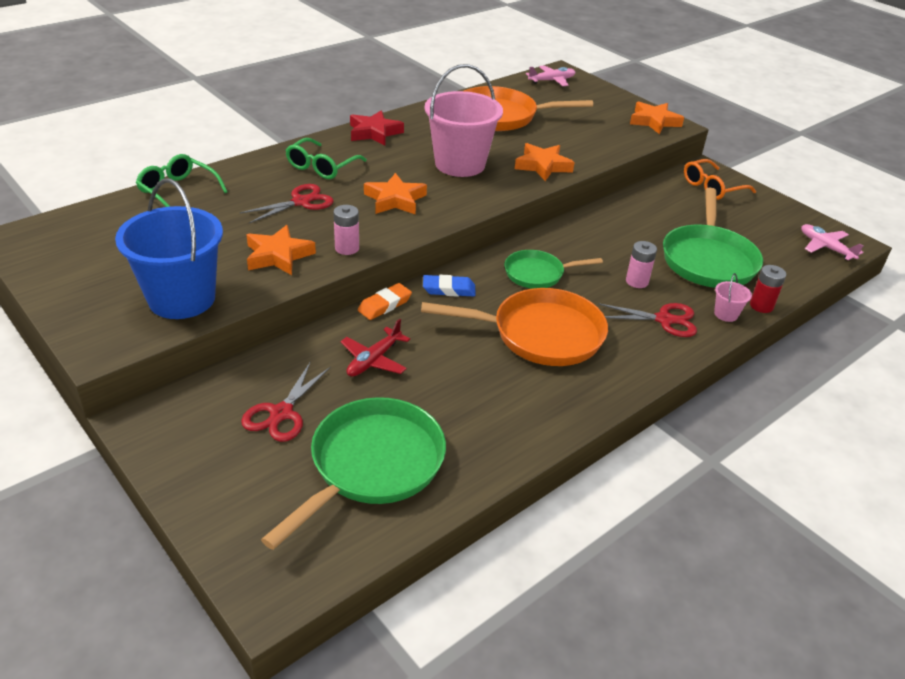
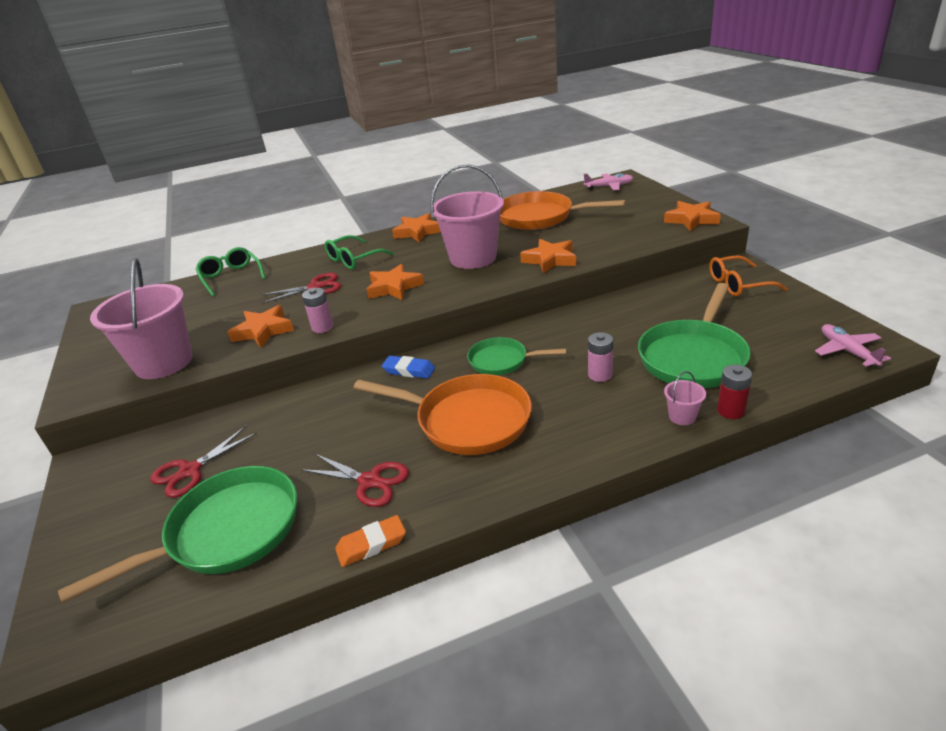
camera: 25 degrees right, 5 degrees down
(182, 299) = (164, 362): blue bucket -> pink bucket
(374, 132) = (417, 232): red star -> orange star
(374, 360) = (299, 430): red plane -> none
(384, 305) = (343, 380): orange eraser -> orange eraser (371, 544)
(664, 320) = (607, 417): red scissors -> red scissors (370, 481)

